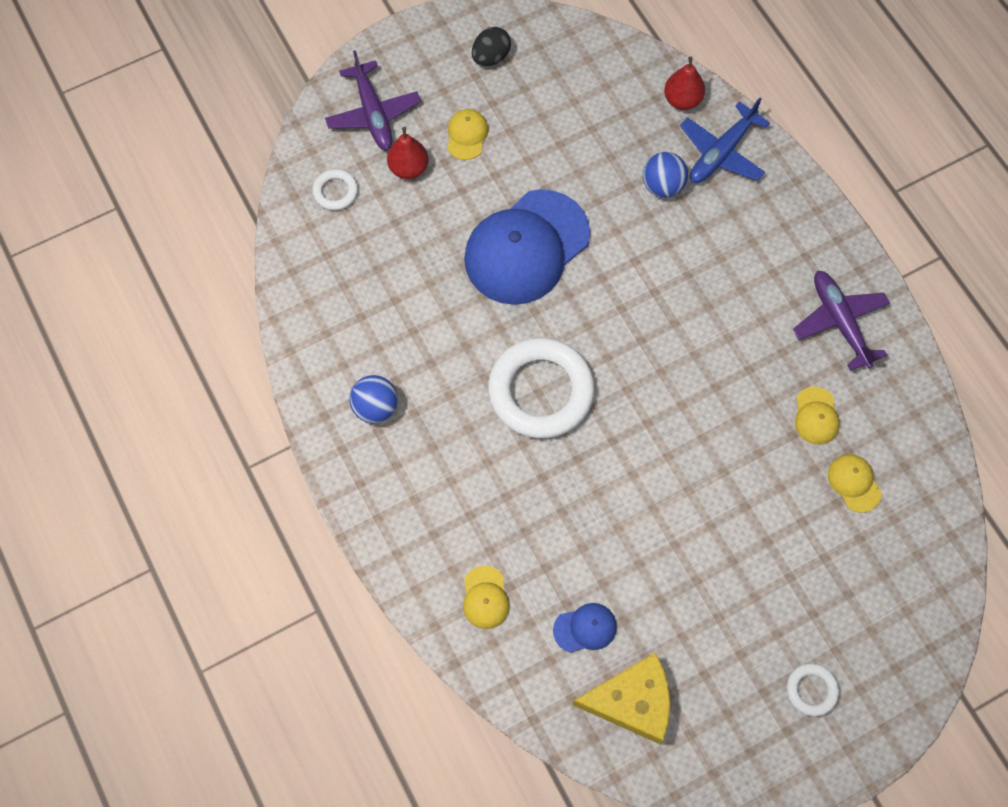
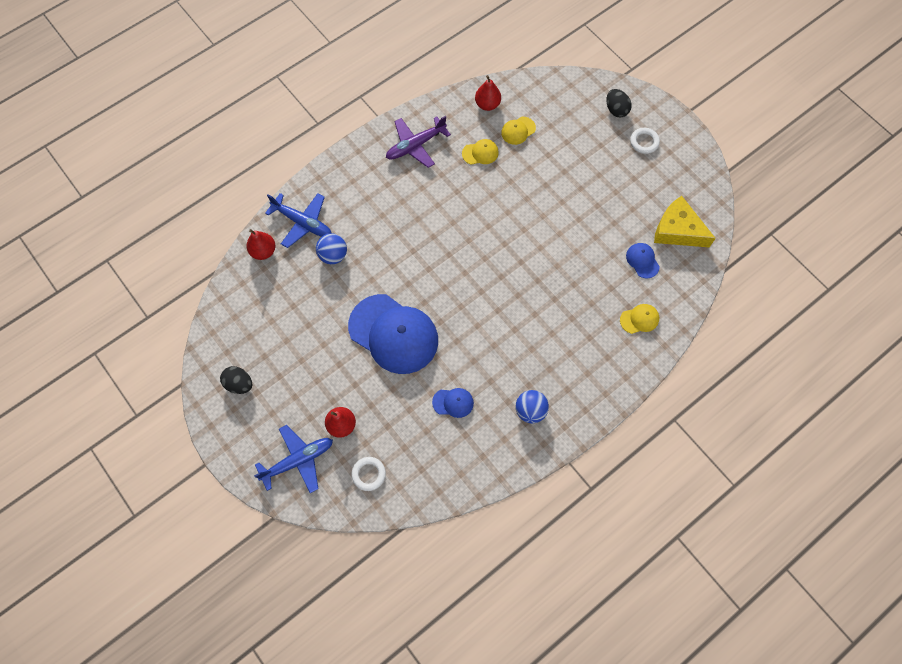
camera: 100 degrees left, 0 degrees up
(373, 113) = (298, 460): purple plane -> blue plane
(409, 308) = (453, 402): none -> blue cap
(467, 135) = (309, 389): yellow cap -> none
(540, 391) = (497, 308): white ring -> none
(632, 702) = (677, 230): yellow cheese -> yellow cheese turned 45 degrees counterclockwise
(883, 657) = (616, 110): none -> black egg
(910, 444) = (487, 104): none -> red pear

